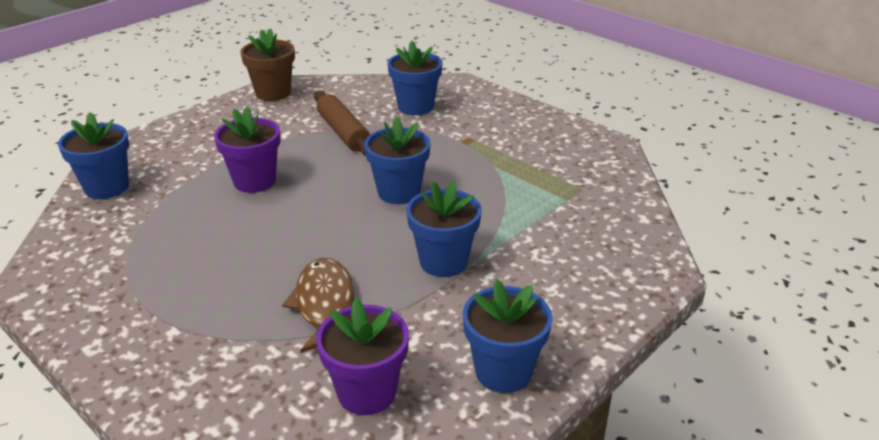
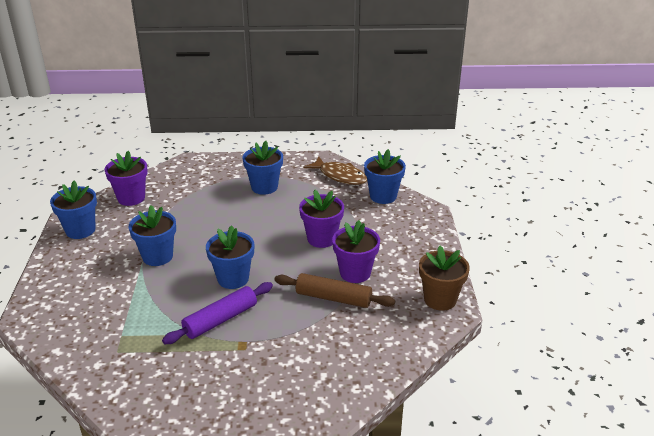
camera: 135 degrees right, 0 degrees up
(290, 139) = (355, 273): none -> purple flower pot
(324, 305) = (190, 212): brown fish -> brown fish (340, 176)
(415, 107) = (324, 354): blue flower pot -> blue flower pot (264, 187)
(460, 165) = (220, 320): none -> purple rolling pin

